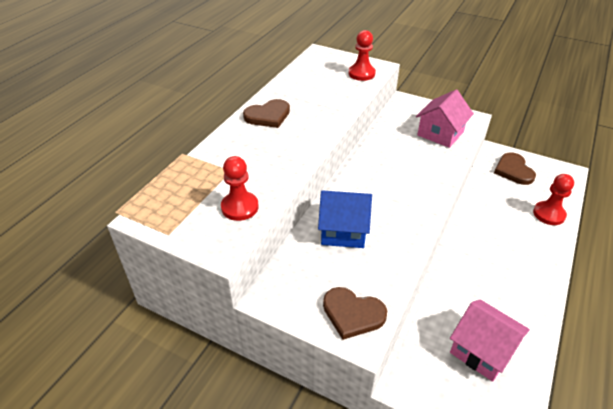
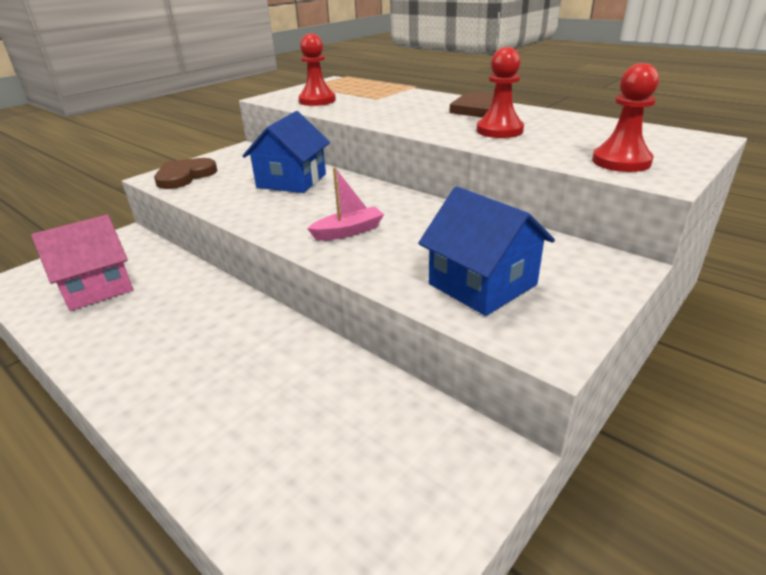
camera: 105 degrees right, 10 degrees down
(412, 182) = (348, 231): none -> pink boat
(440, 133) = (482, 284): pink house -> blue house
(513, 170) = (408, 464): brown heart -> none
(549, 214) = (236, 465): red pawn -> red pawn (499, 130)

